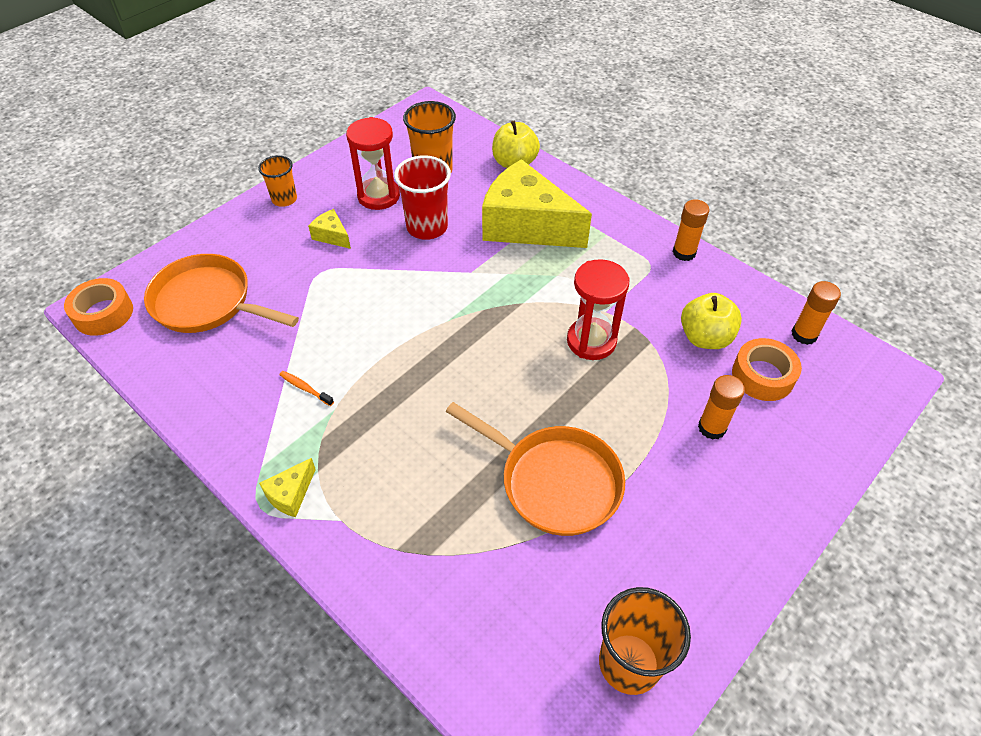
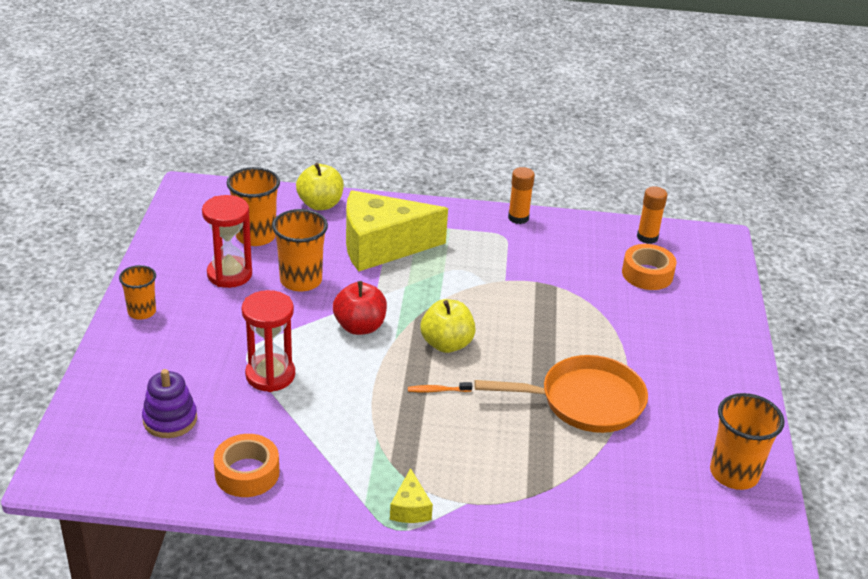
camera: 40 degrees left, 15 degrees down
(103, 313) = (74, 475): orange tape -> orange tape (247, 473)
(208, 302) = (170, 419): orange pan -> purple stacking toy
(305, 388) = (335, 437): orange toothbrush -> orange toothbrush (437, 390)
(332, 236) = (223, 321): yellow cheese -> none
(427, 227) = (301, 280): red cup -> orange cup
(430, 294) = (360, 327): none -> red apple
(591, 341) = (516, 304): red hourglass -> red hourglass (270, 375)
(705, 337) = (588, 267): yellow apple -> yellow apple (446, 344)
(712, 427) = (648, 319): orange glue stick -> none

